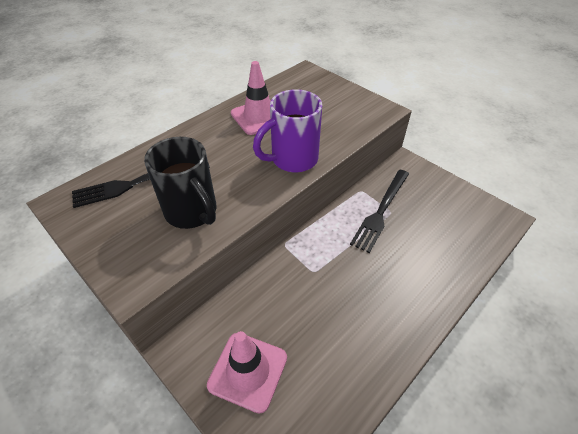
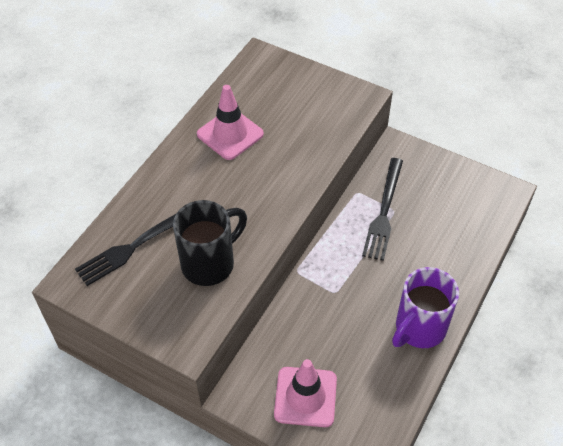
camera: 15 degrees left, 5 degrees up
(192, 212) = (210, 263): black mug -> black mug turned 75 degrees counterclockwise
(292, 159) = (286, 182): purple mug -> purple mug (419, 329)

